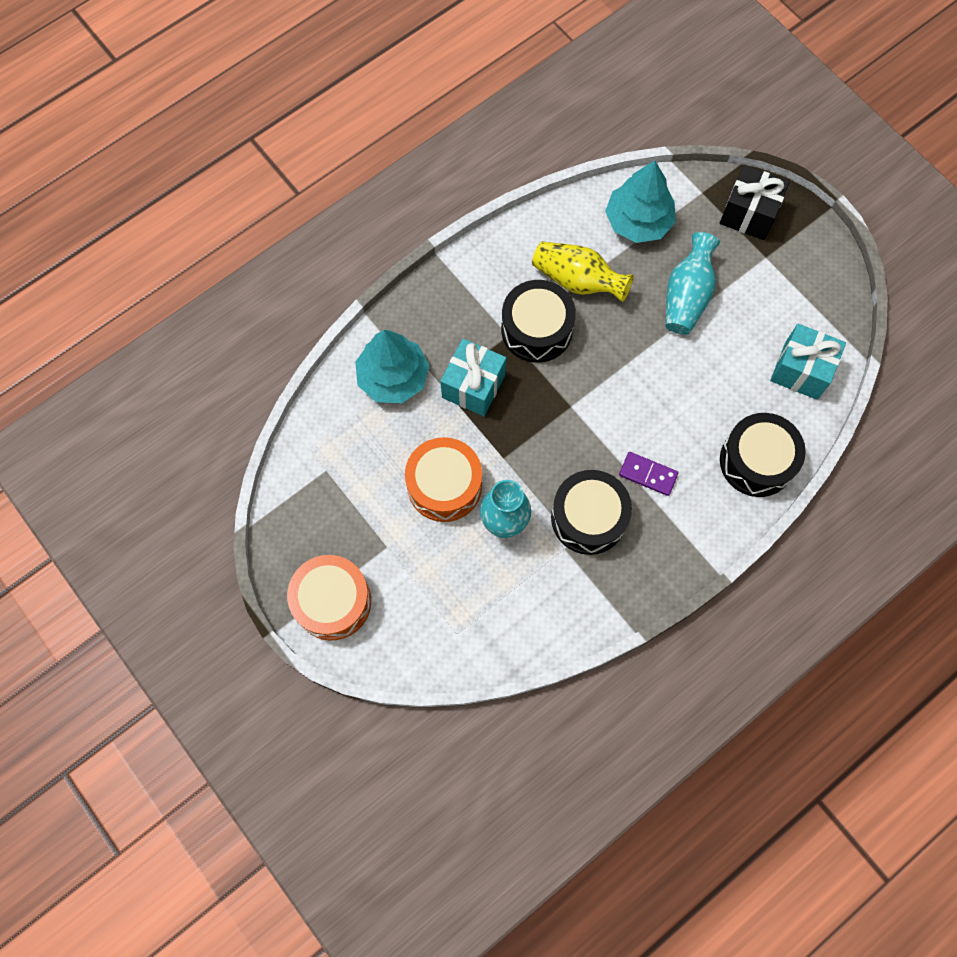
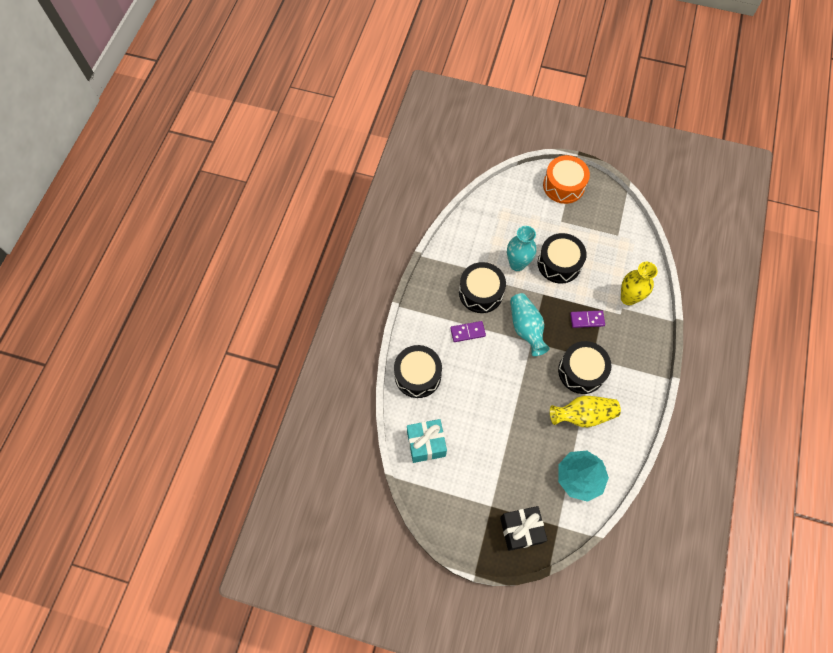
camera: 145 degrees right, 5 degrees down
(393, 377) = (628, 298): turquoise tree -> yellow vase
(444, 485) = (559, 263): orange drum -> black drum
(473, 386) = (587, 319): turquoise gift -> purple domino
(687, 296) = (518, 447): turquoise vase -> turquoise vase (526, 328)

